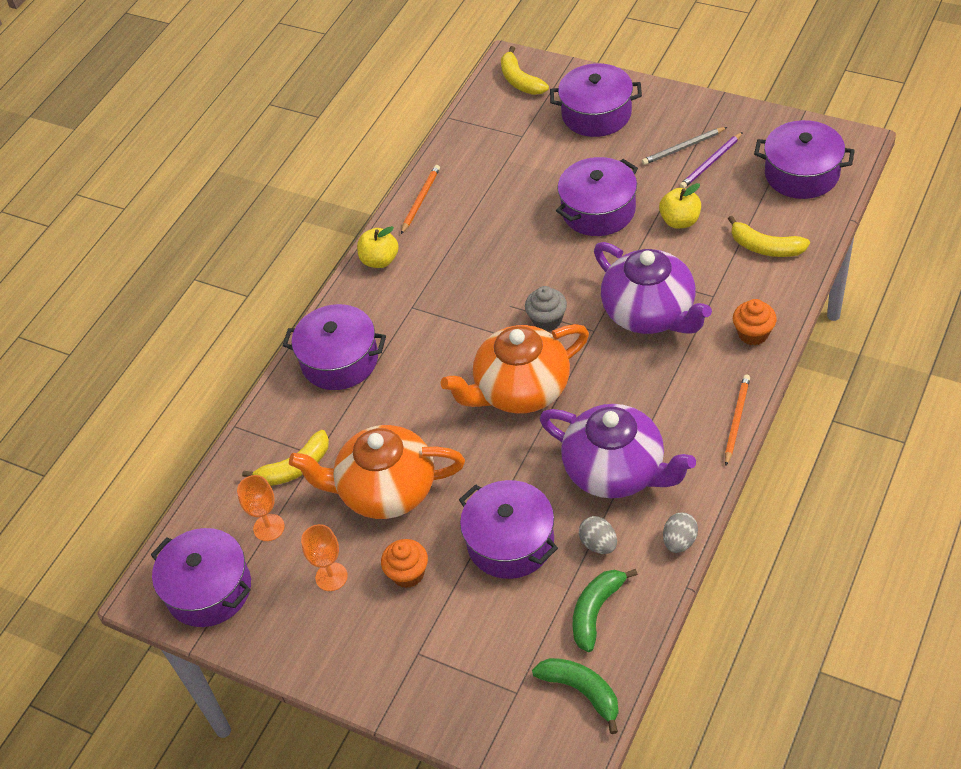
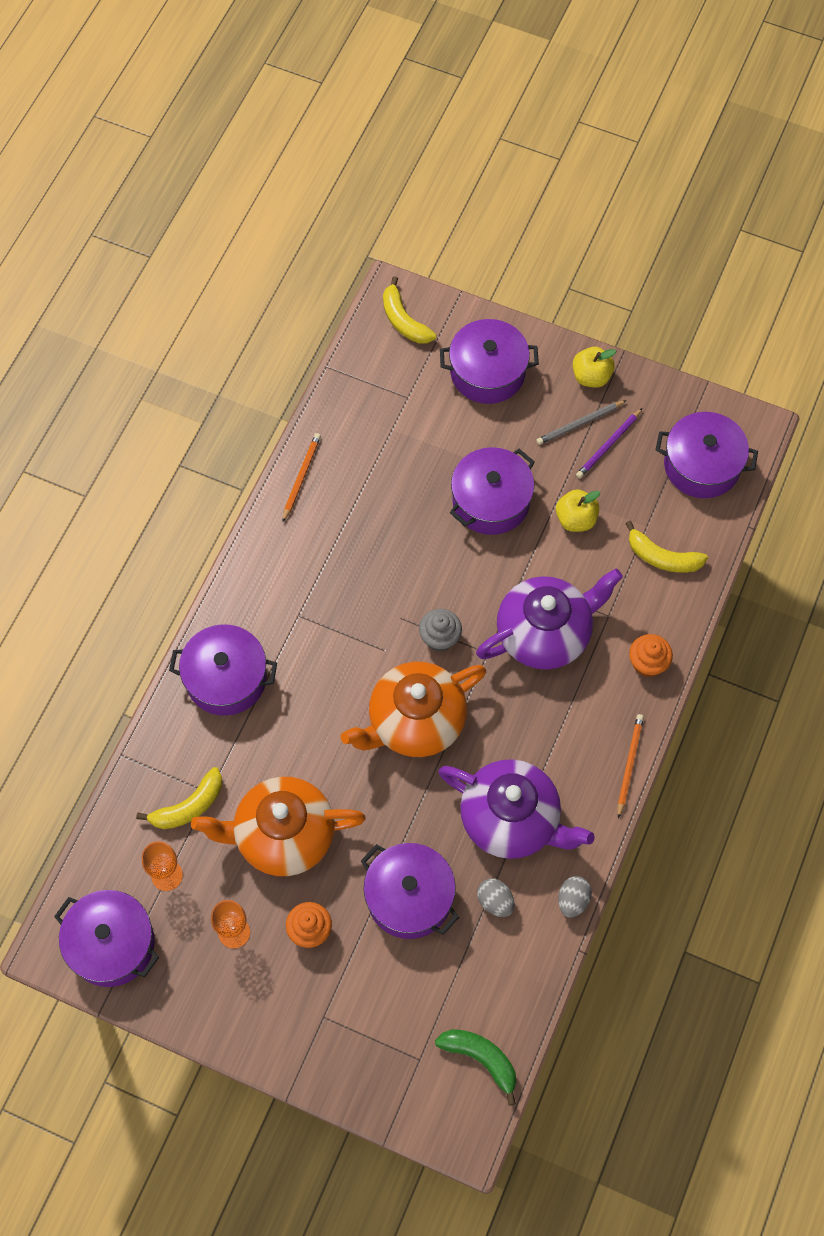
camera: 10 degrees left, 15 degrees up
(380, 260) = (261, 554): yellow apple -> yellow apple (591, 376)
(596, 611) = (493, 974): green banana -> none
(650, 313) = (545, 633): purple teapot -> purple teapot turned 75 degrees counterclockwise

